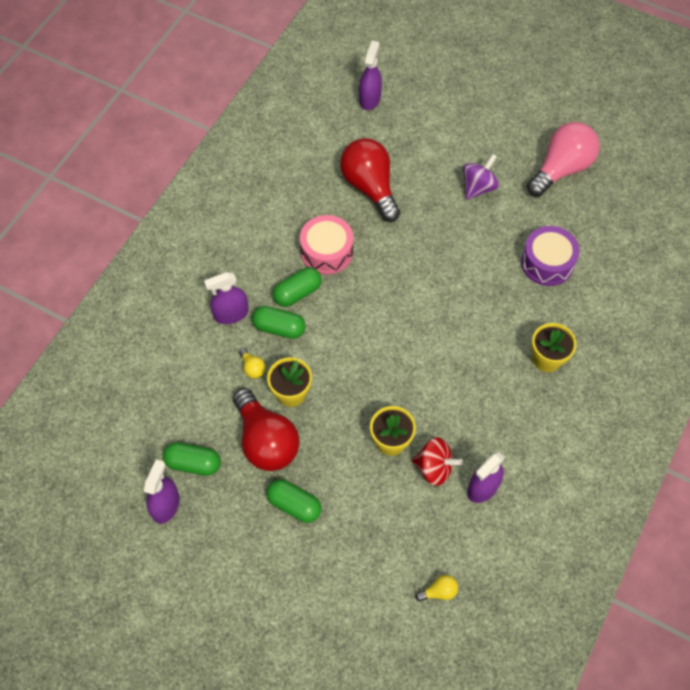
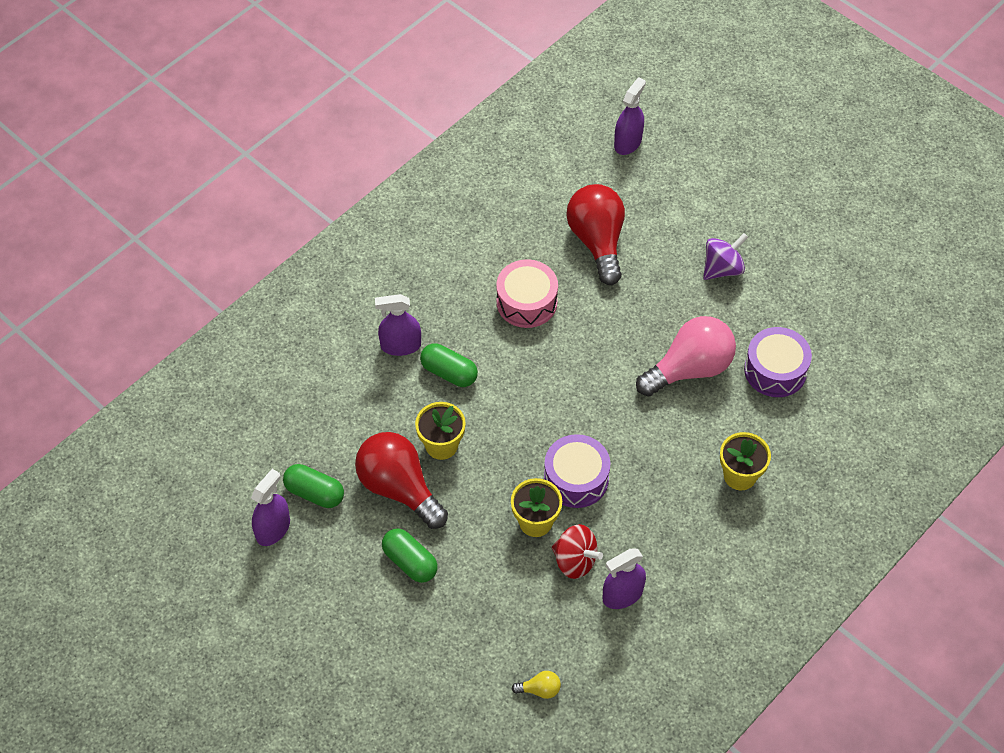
camera: 15 degrees right, 5 degrees down
(252, 368) = (407, 408): yellow light bulb -> none
(266, 441) = (399, 488): red light bulb -> red light bulb turned 150 degrees clockwise
(297, 293) = (480, 339): green capsule -> none
(413, 395) = (576, 479): none -> purple drum
(561, 169) = (827, 269): pink light bulb -> pink light bulb (689, 369)

